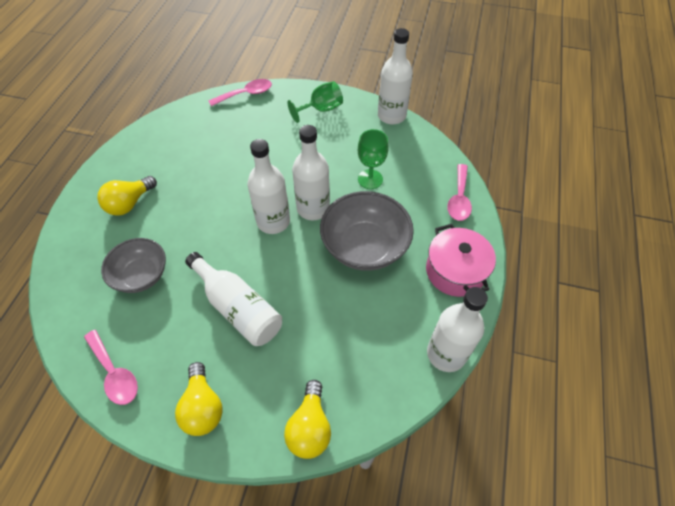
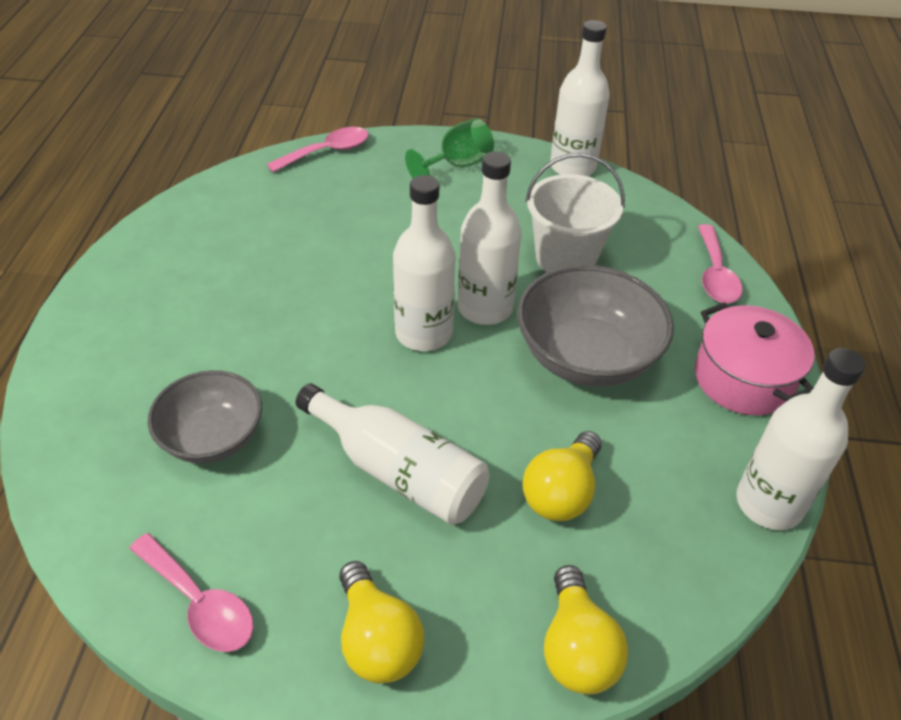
camera: 10 degrees left, 10 degrees down
(129, 203) = (165, 327): yellow light bulb -> yellow light bulb (561, 492)
(370, 179) = (565, 258): green goblet -> white bucket

